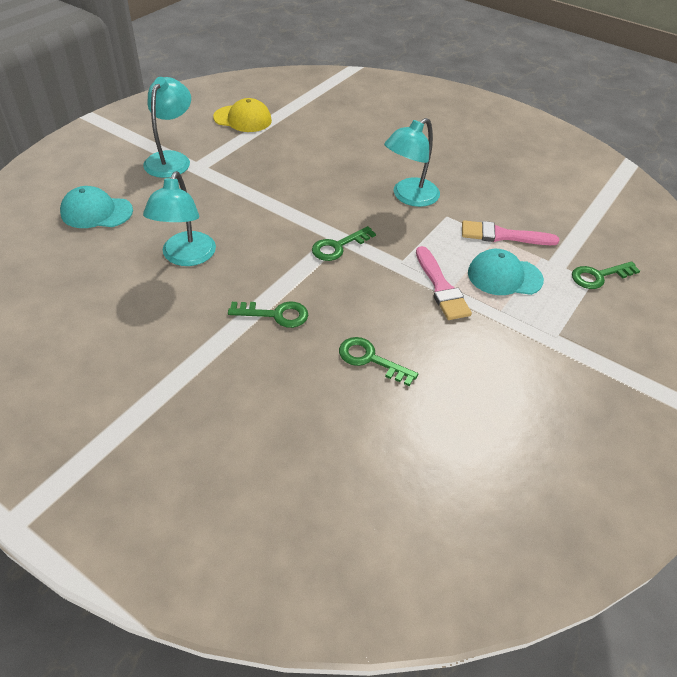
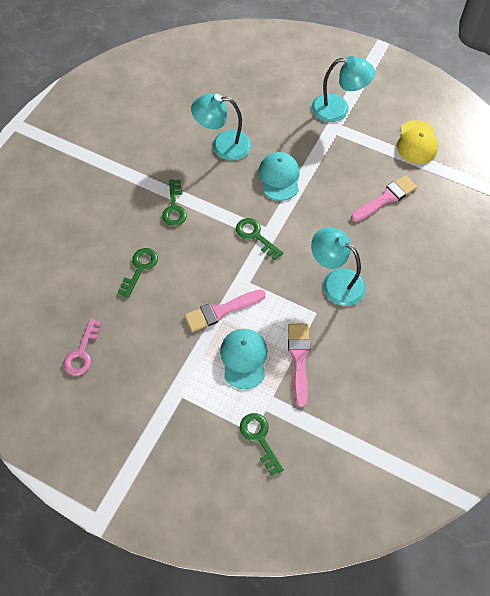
camera: 85 degrees right, 15 degrees up
(96, 212) = (260, 84): turquoise cap -> turquoise cap (279, 177)
(309, 149) = (386, 198): none -> pink brush
(503, 434) = (82, 352): none -> pink key

